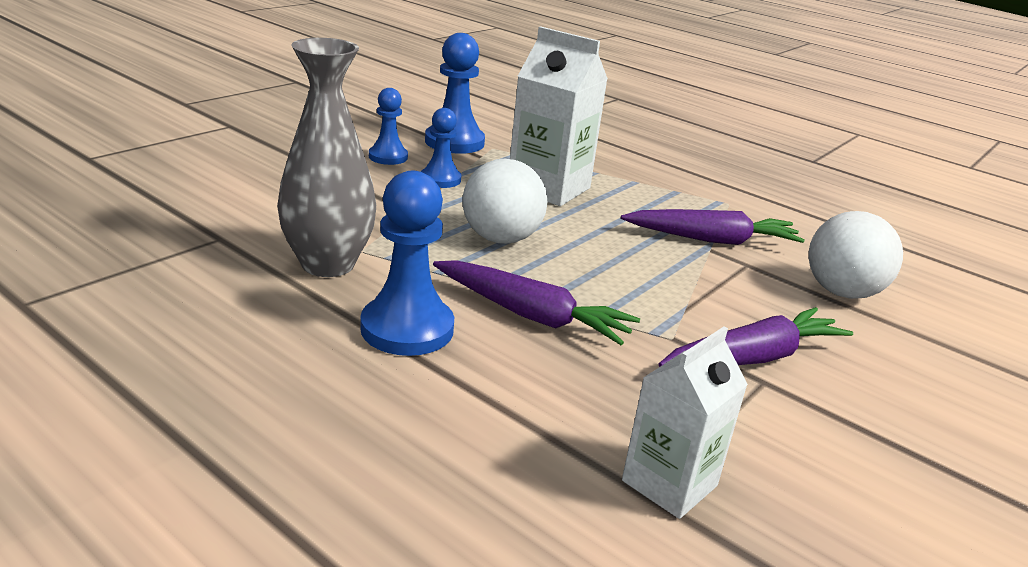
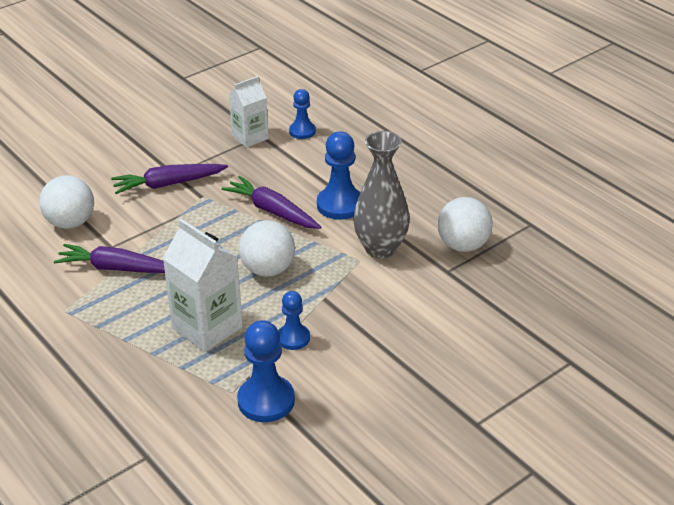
camera: 165 degrees left, 10 degrees up
(179, 269) = (463, 245): none -> white ball
(388, 157) = (332, 371): blue pawn -> blue pawn (302, 131)

